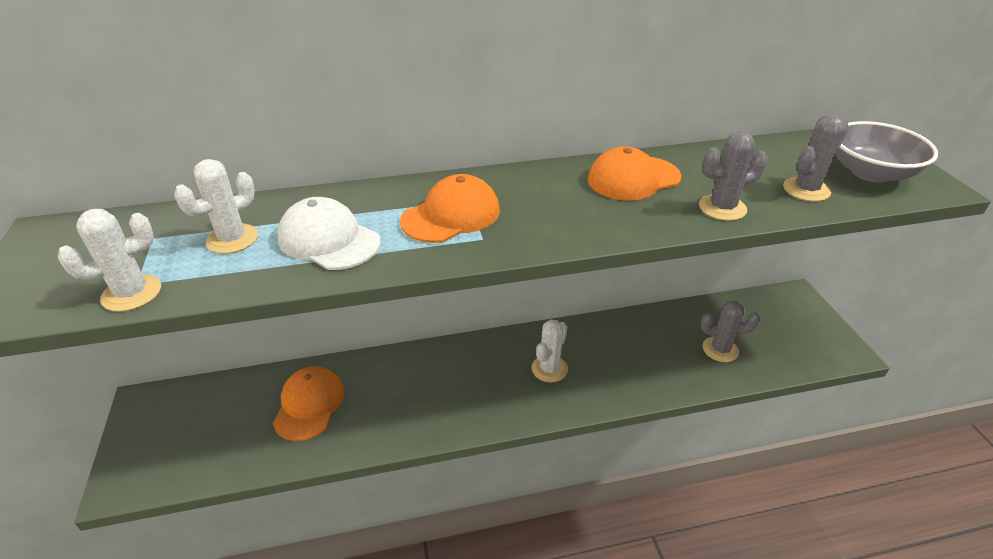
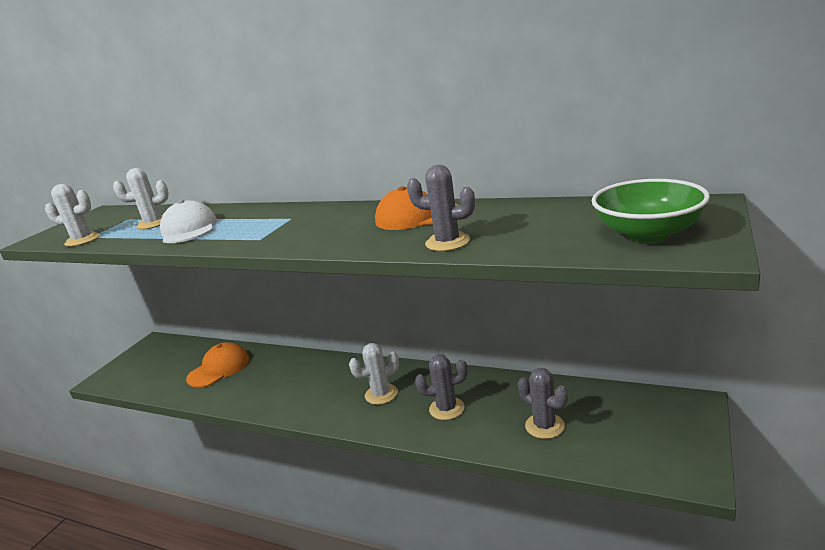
camera: 40 degrees right, 15 degrees down
(451, 215) = (266, 225): orange cap -> none
(806, 190) = (549, 239): grey cactus -> grey cactus (447, 408)
(870, 173) = (648, 233): grey bowl -> green bowl

